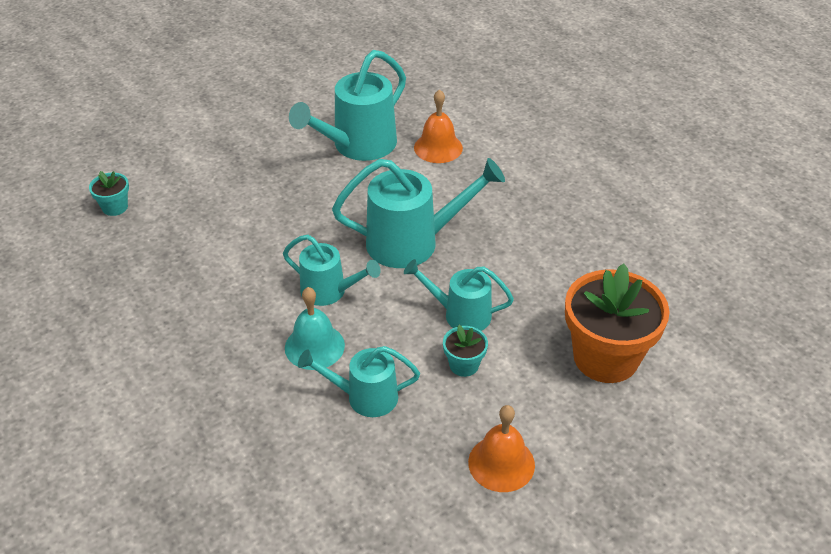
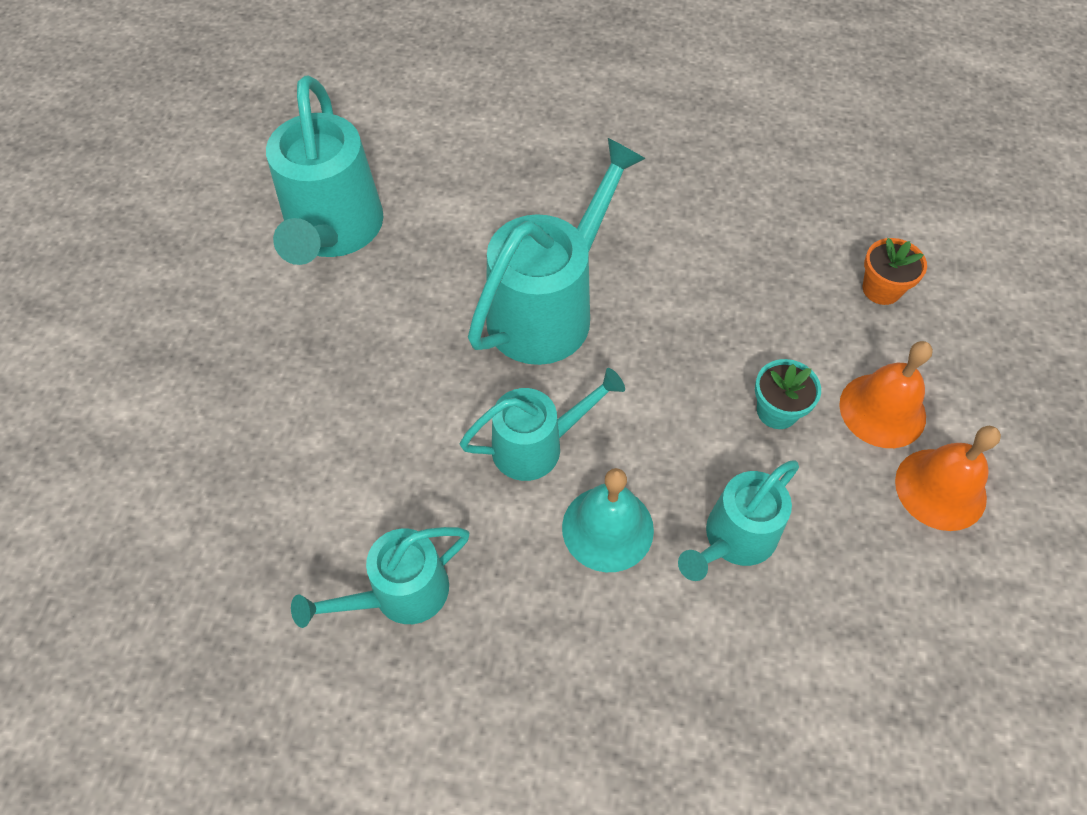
camera: 45 degrees left, 15 degrees up
(115, 207) = (107, 564): turquoise flower pot -> none
(438, 147) = (430, 169): orange bell -> orange bell (882, 410)
(460, 314) = (701, 355): turquoise watering can -> turquoise watering can (399, 594)
(605, 357) = (881, 289): orange flower pot -> orange flower pot, size x0.45

